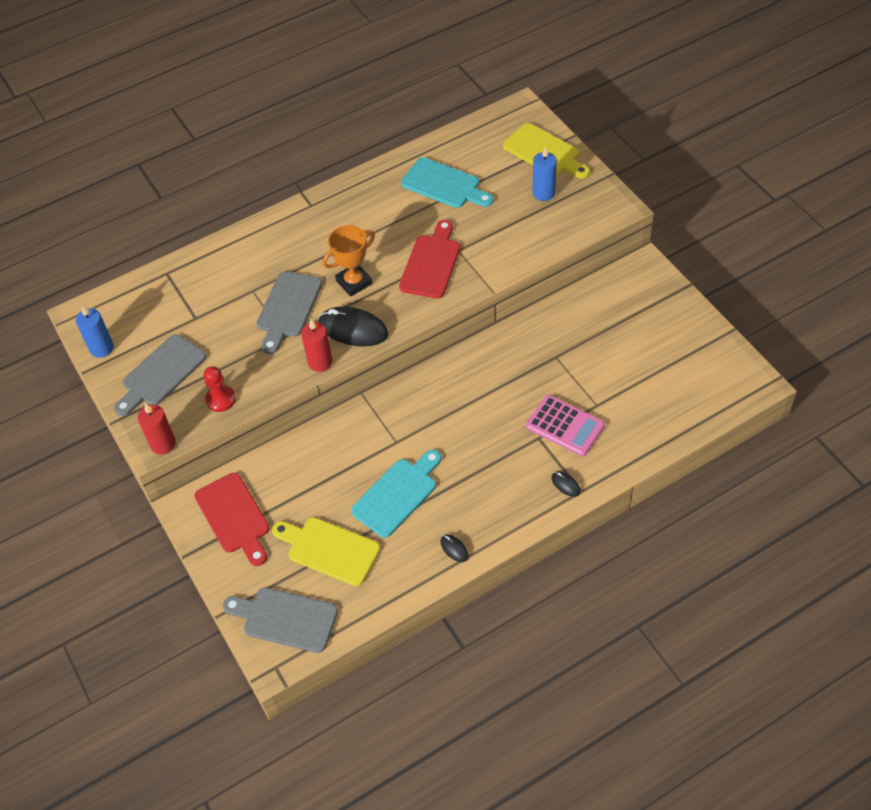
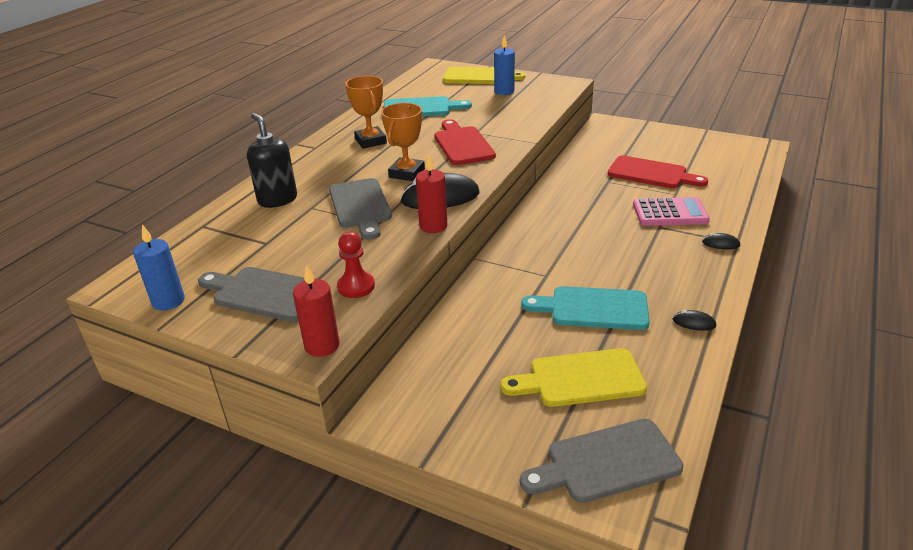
camera: 35 degrees left, 20 degrees down
(161, 374) = (264, 294): grey cutting board -> grey cutting board turned 105 degrees clockwise
(234, 517) = (446, 400): red cutting board -> red cutting board (651, 173)
(236, 267) = (277, 200): none -> black soap dispenser
(361, 218) = (370, 141): none -> orange trophy
(397, 494) = (593, 309): turquoise cutting board -> turquoise cutting board turned 90 degrees counterclockwise

